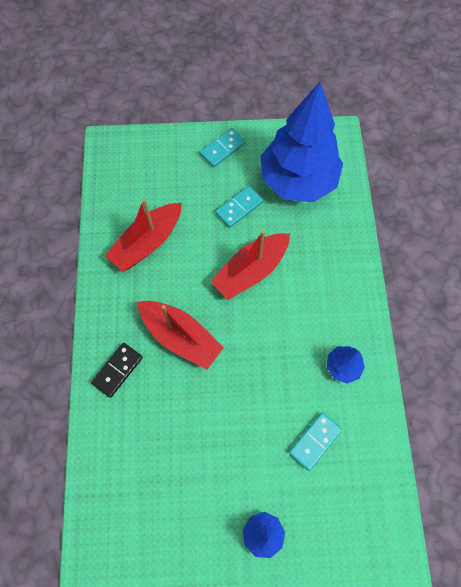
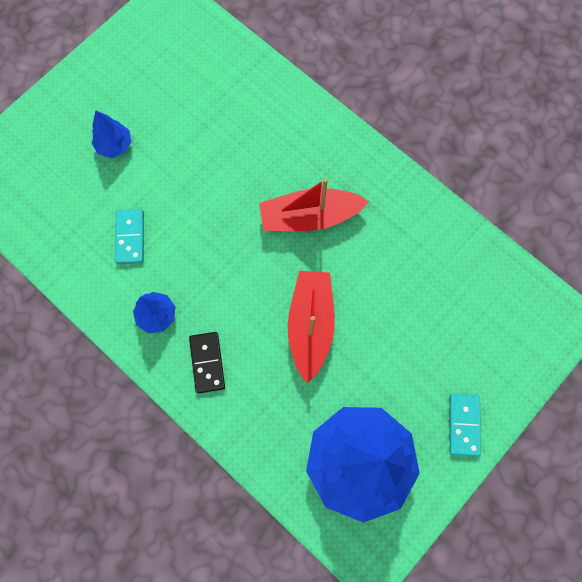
camera: 135 degrees right, 5 degrees up
(117, 370) = (329, 150): black domino -> black domino (207, 362)
(147, 242) = (422, 265): red boat -> none
(239, 207) = (382, 376): turquoise domino -> none

